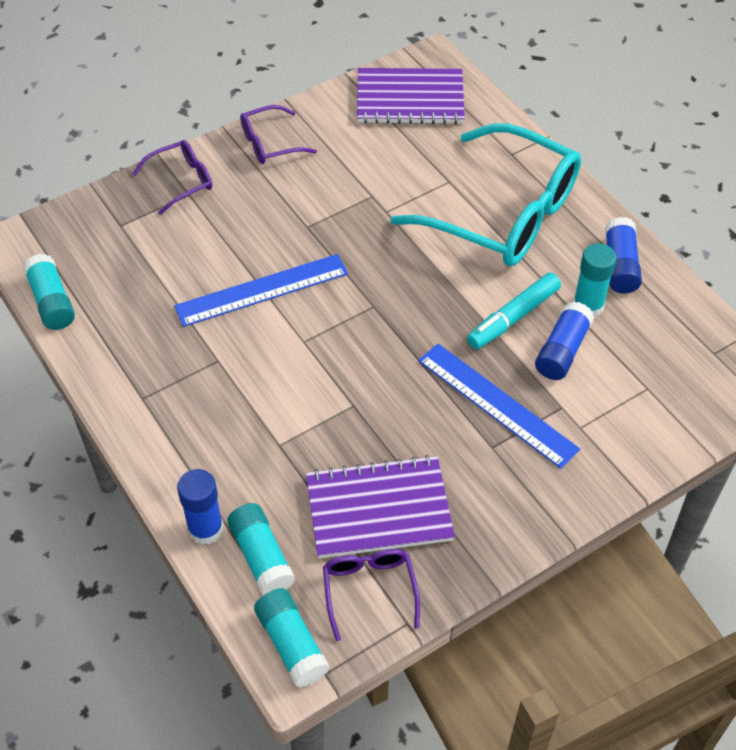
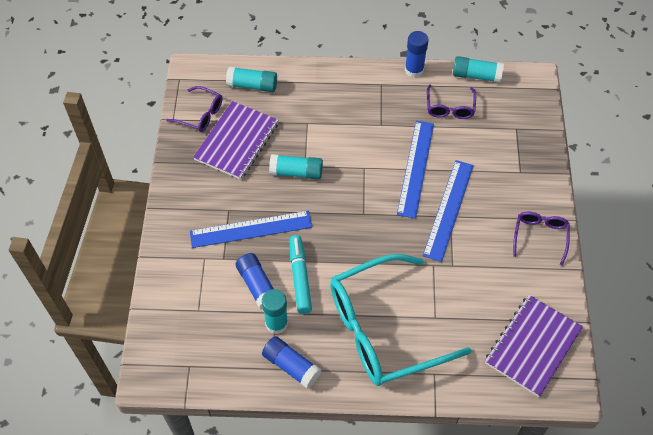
camera: 125 degrees right, 5 degrees up
(181, 181) = (535, 173): purple glasses -> purple glasses (450, 107)
(205, 529) = (285, 73): blue glue stick -> blue glue stick (414, 70)
(291, 644) = (202, 75): turquoise glue stick -> turquoise glue stick (296, 172)
(299, 232) = (448, 209): none -> blue ruler

